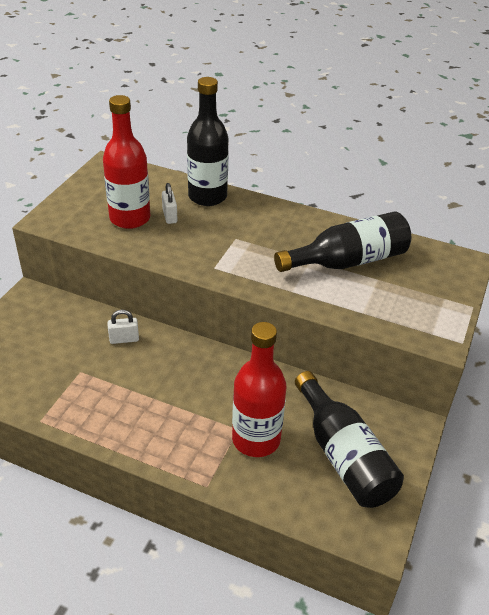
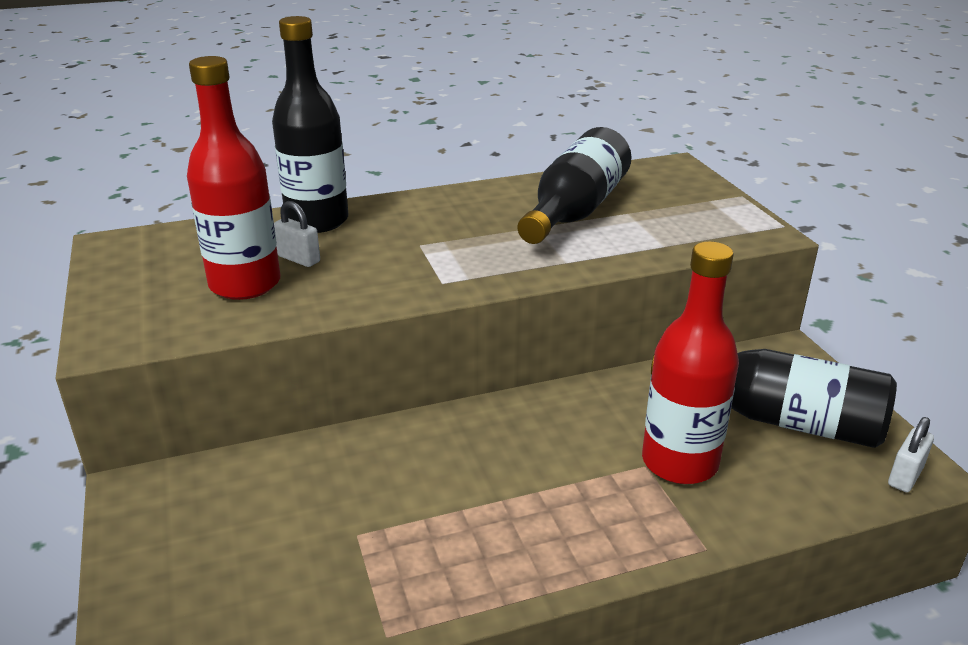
camera: 40 degrees left, 10 degrees down
(124, 339) = (365, 459): white padlock -> white padlock (905, 476)

